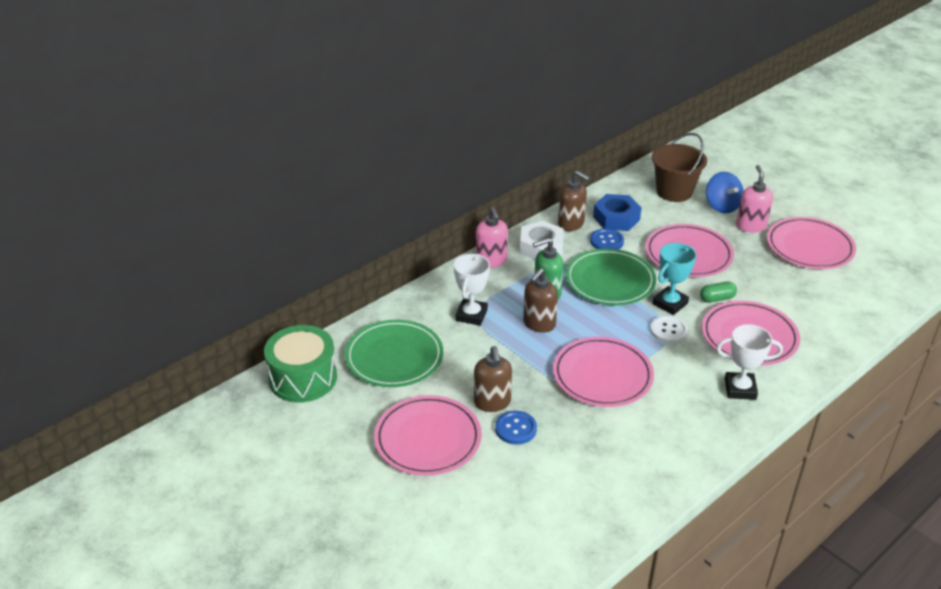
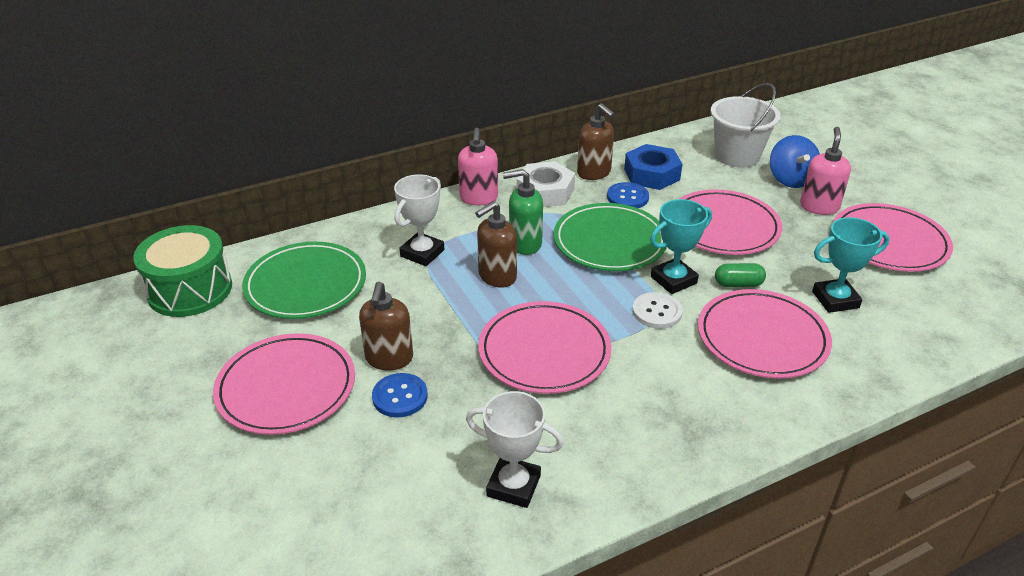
camera: 15 degrees right, 0 degrees up
(674, 191) = (737, 156): brown bucket -> white bucket
(740, 389) = (721, 403): white trophy -> white trophy (513, 486)
(788, 299) = (835, 300): none -> turquoise trophy

